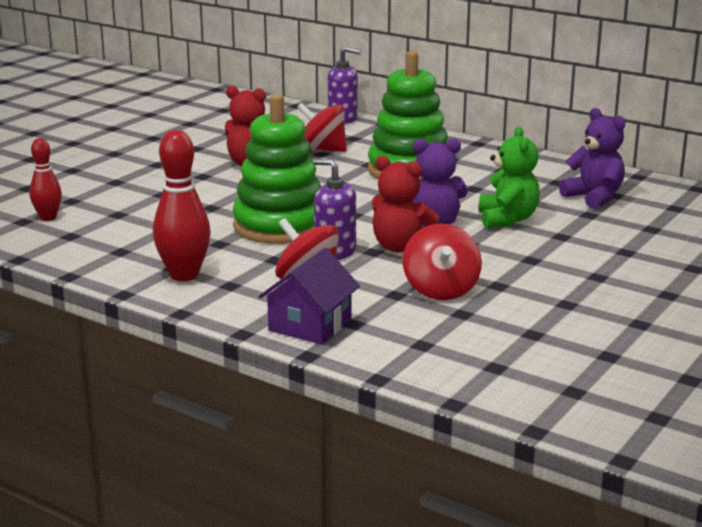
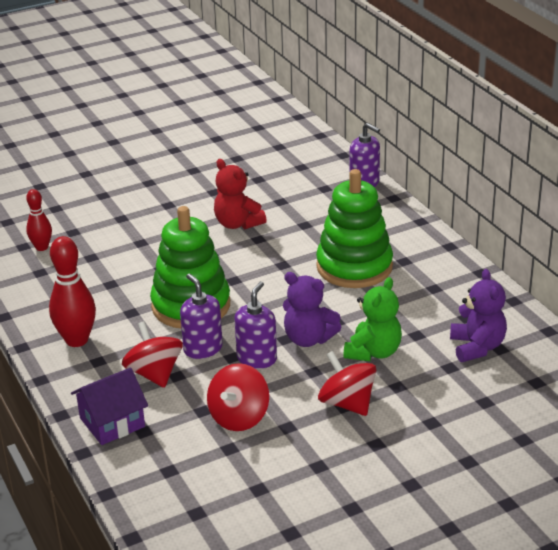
camera: 30 degrees right, 10 degrees up
(322, 150) = (309, 220): red spinning top -> red spinning top (347, 403)
(401, 247) = (257, 359): red teddy bear -> purple soap dispenser

